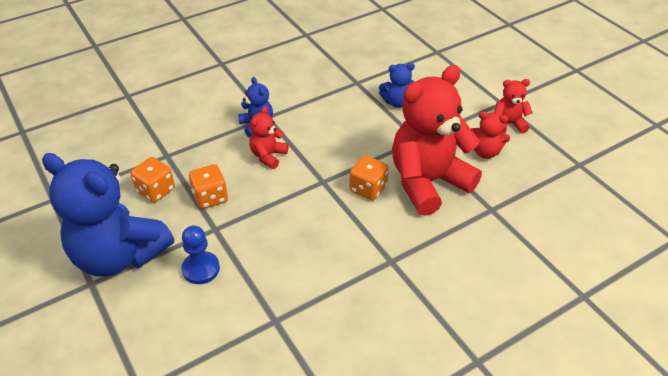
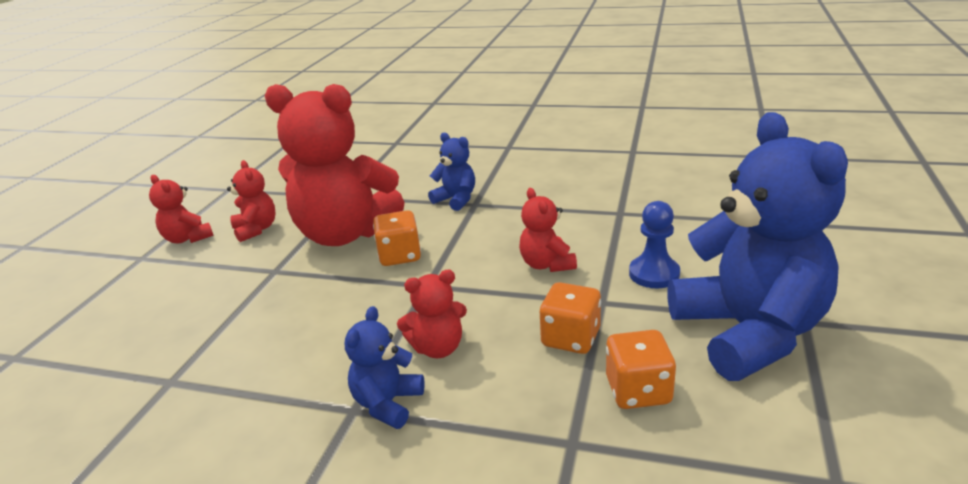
camera: 130 degrees left, 15 degrees down
(273, 236) = (547, 264): none -> red teddy bear
(397, 102) = (201, 320): blue teddy bear -> blue teddy bear (456, 199)

